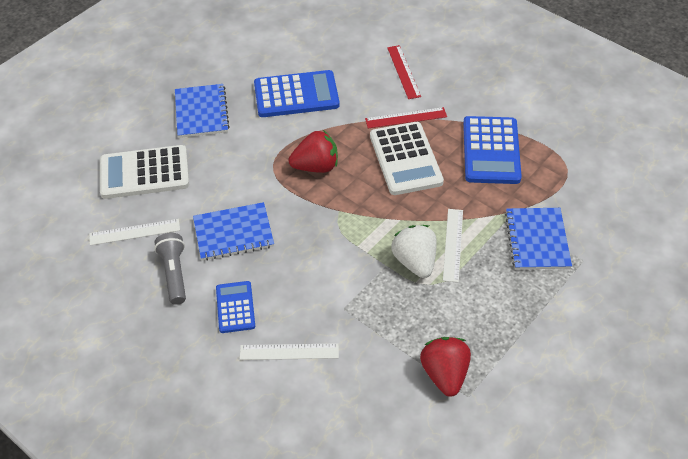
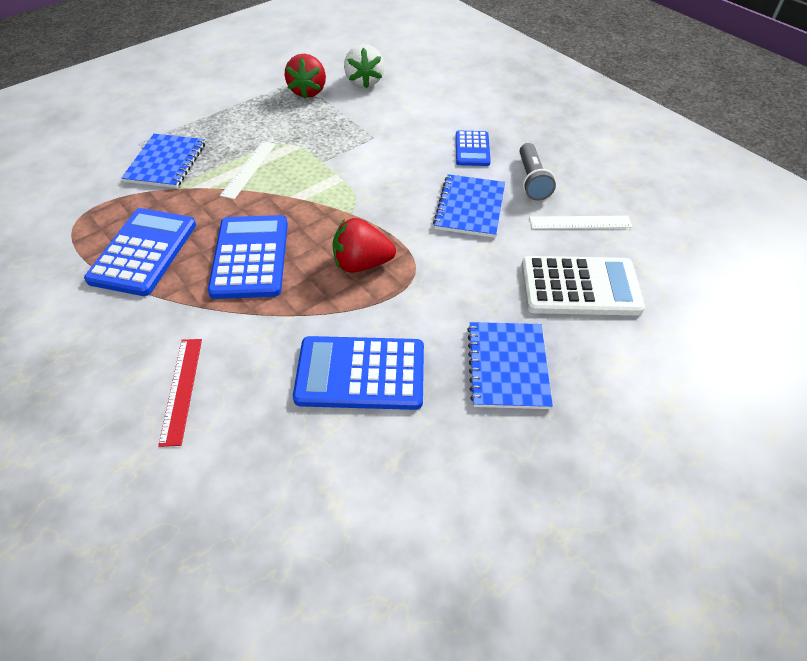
camera: 170 degrees left, 0 degrees up
(233, 233) = (470, 207): blue notebook -> blue notebook turned 75 degrees counterclockwise
(289, 352) = (428, 116): white ruler -> none
(405, 159) = (250, 257): white calculator -> blue calculator
(406, 118) = (220, 311): red ruler -> none
(415, 261) = (293, 161): white strawberry -> white strawberry (364, 82)

